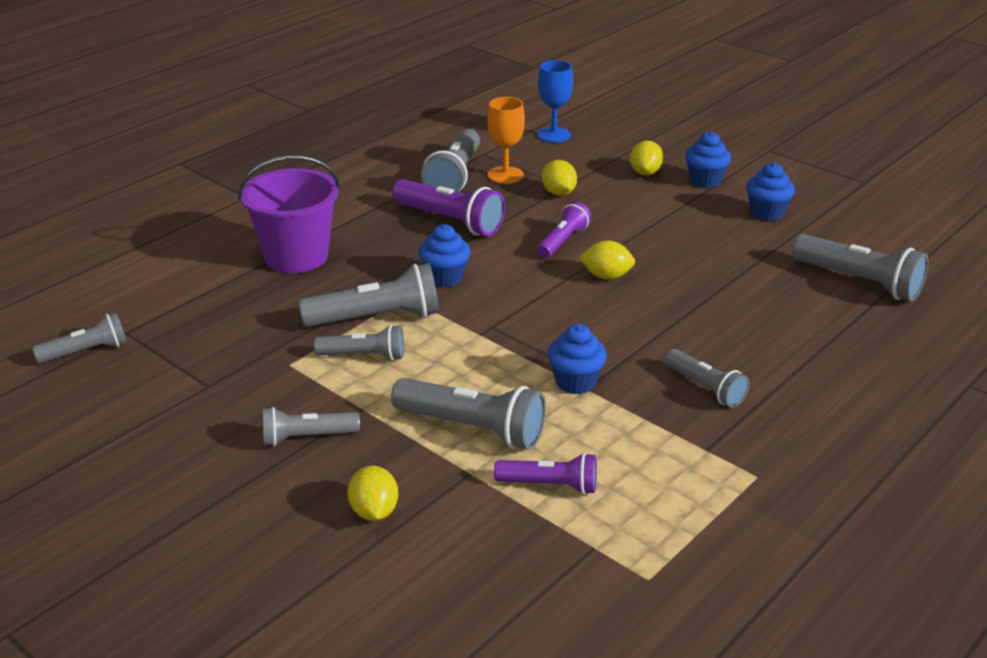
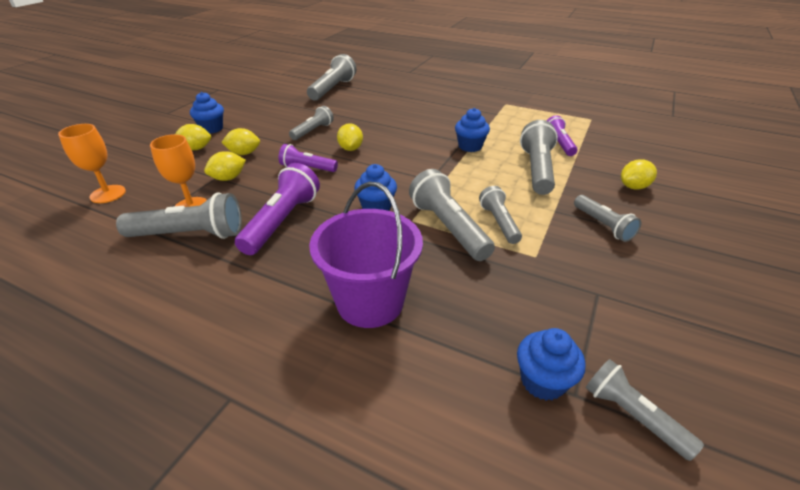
camera: 105 degrees left, 5 degrees up
(553, 135) = (108, 194): blue goblet -> orange goblet
(620, 202) = (244, 153): none -> yellow lemon
(705, 388) = (449, 116): grey flashlight -> grey flashlight (313, 131)
(766, 213) = (259, 110): blue cupcake -> blue cupcake (543, 381)

